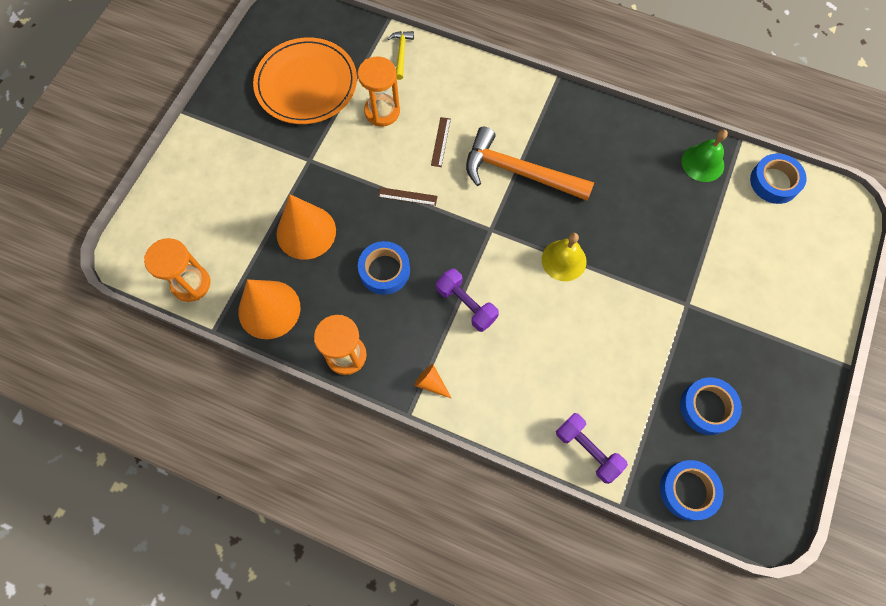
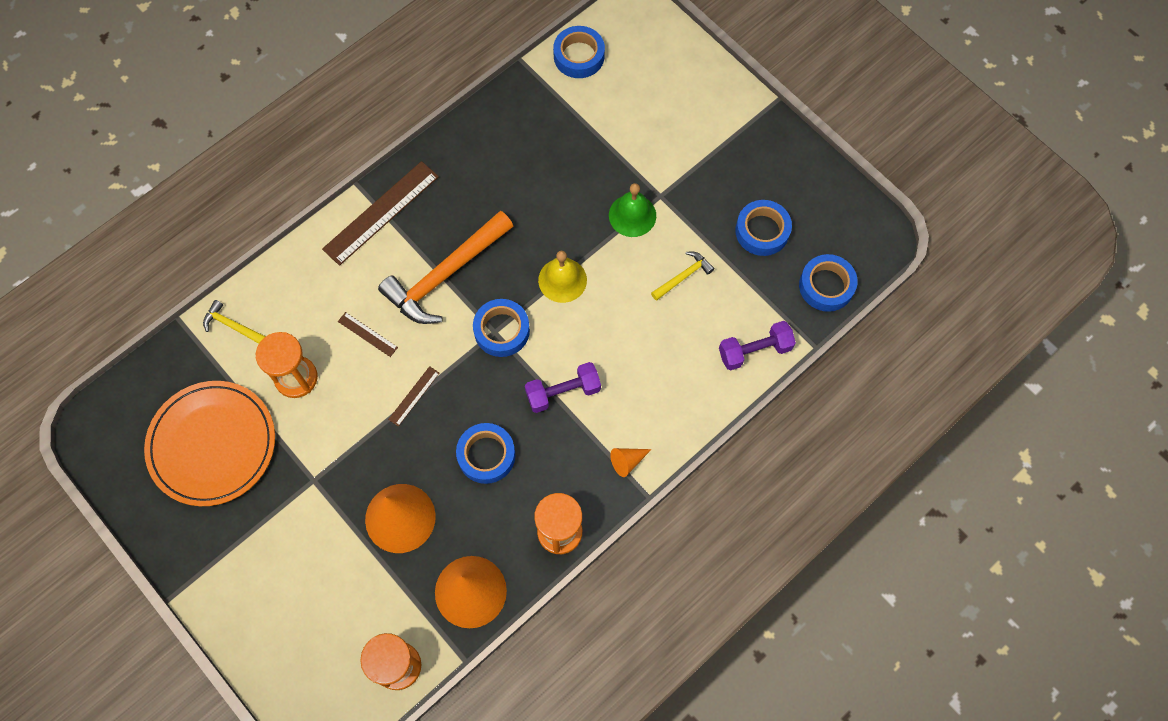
camera: 65 degrees left, 0 degrees up
(494, 234) = (502, 330): none -> blue tape
(544, 104) = (381, 213): none -> brown ruler
(623, 357) = (683, 276): none -> yellow hammer
(702, 163) = (526, 105): green bell -> green bell (632, 215)

